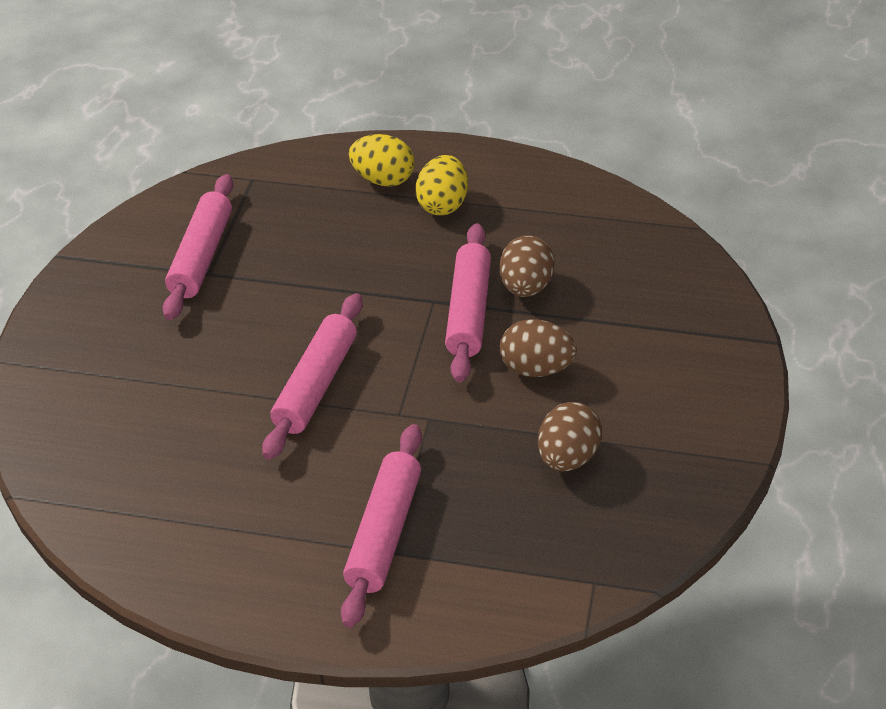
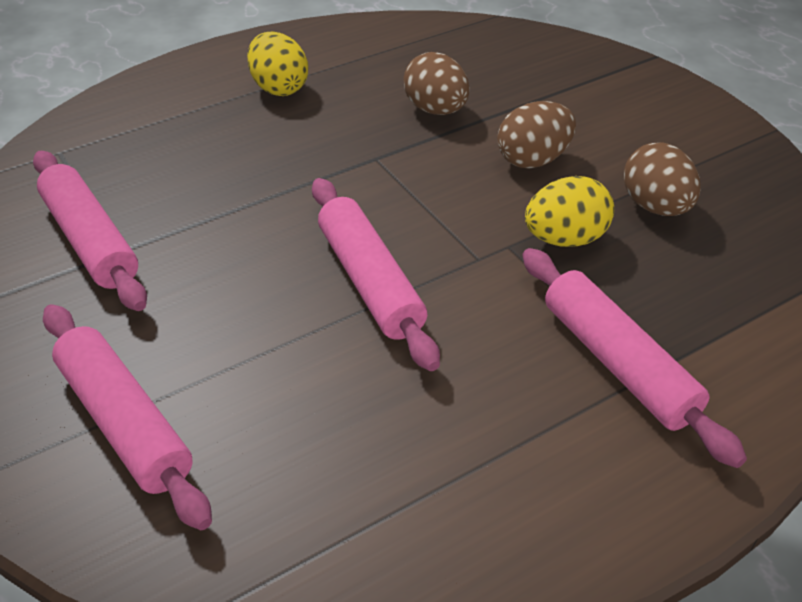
camera: 45 degrees left, 0 degrees up
(383, 180) = (197, 95): yellow egg -> yellow egg (565, 239)
(469, 312) = (417, 150): pink rolling pin -> pink rolling pin (125, 422)

